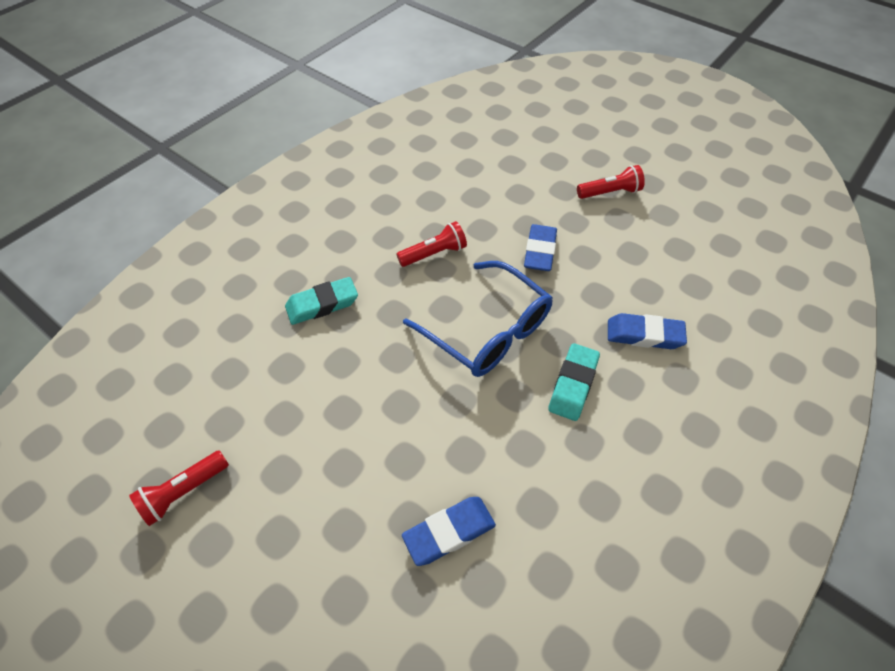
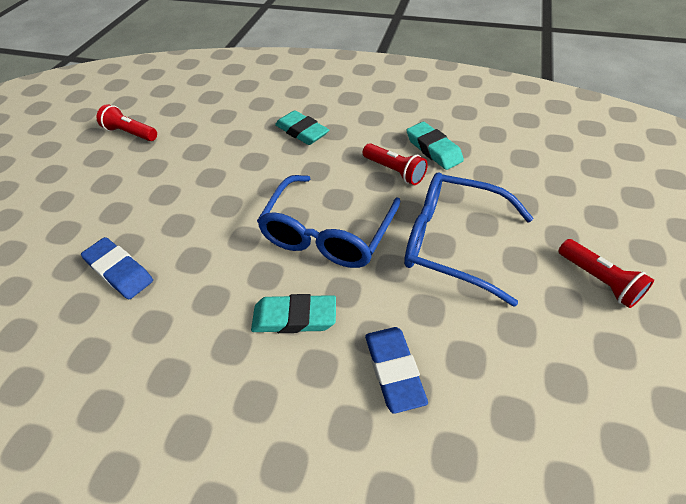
camera: 70 degrees right, 5 degrees down
(422, 216) = (433, 149): none -> turquoise eraser
(539, 251) = (452, 242): blue eraser -> blue glasses

